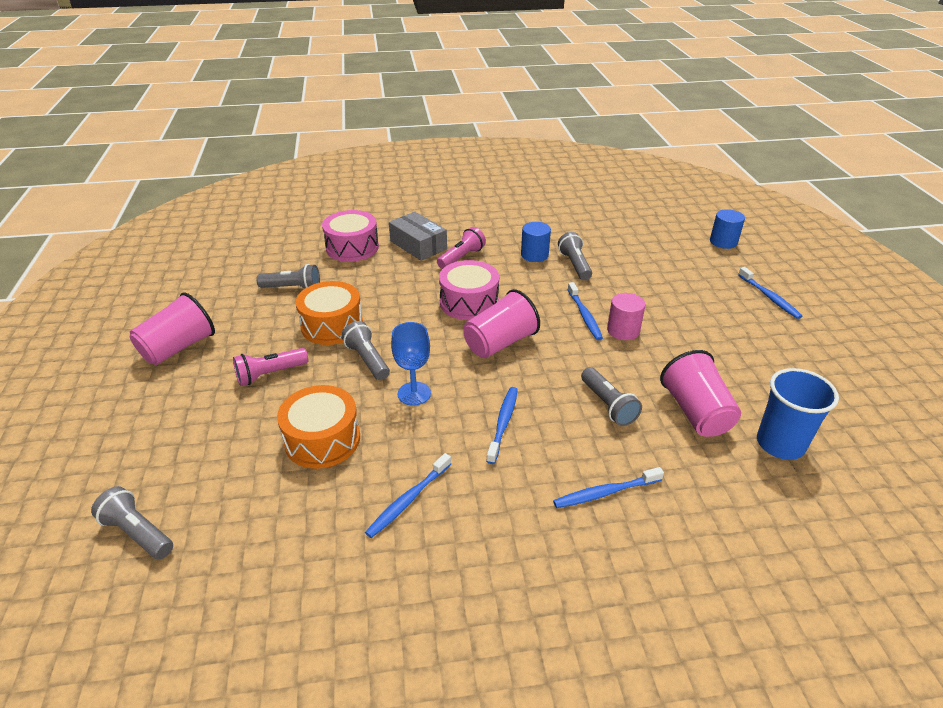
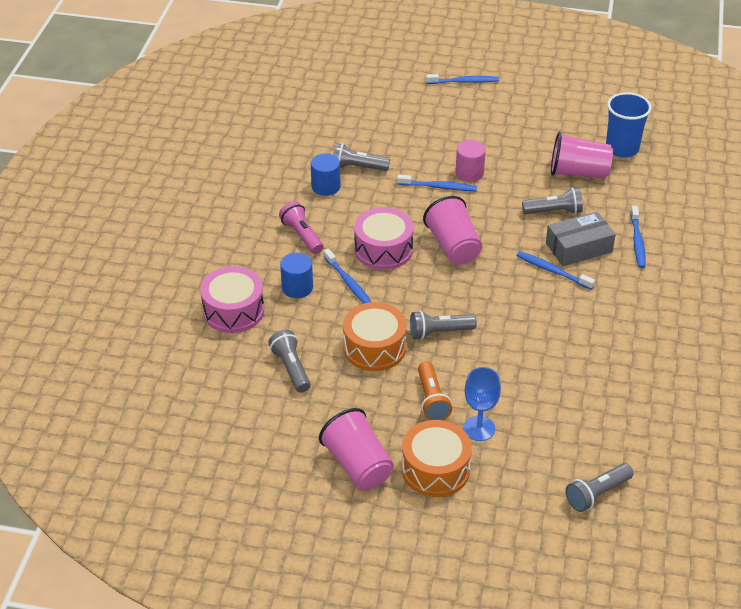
camera: 70 degrees left, 5 degrees up
(270, 374) = (432, 399): pink flashlight -> orange flashlight
(292, 288) = (291, 368): grey flashlight -> grey flashlight turned 45 degrees counterclockwise
(322, 439) = (532, 376): orange drum -> orange drum (435, 469)
(408, 500) = (612, 338): blue toothbrush -> blue toothbrush (348, 282)
(414, 393) = (497, 312): blue goblet -> blue goblet (479, 428)
(418, 245) = (259, 260): grey box -> grey box (578, 247)
(723, 242) = (370, 70): blue cylinder -> blue cylinder (297, 287)

